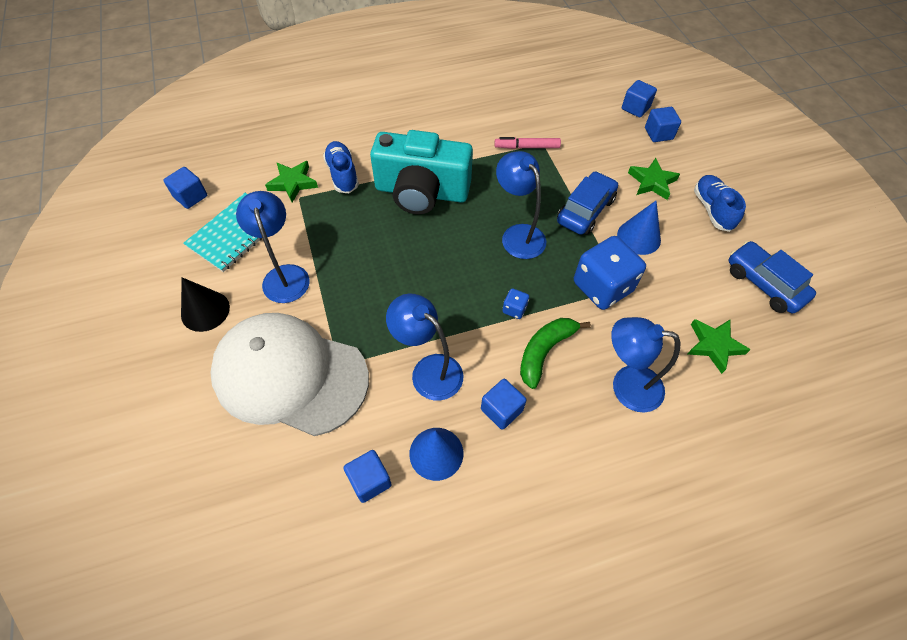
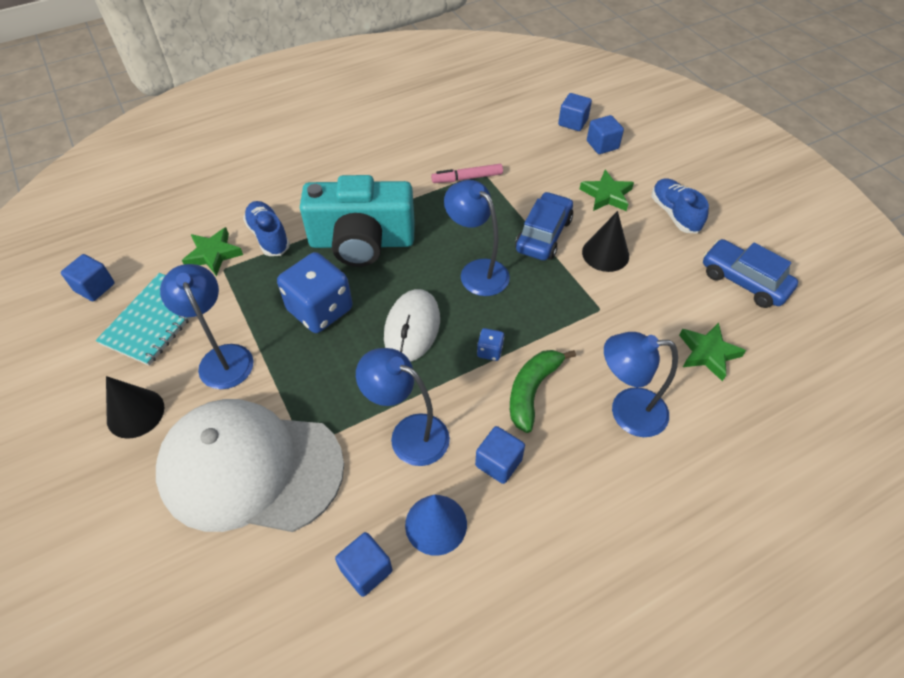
camera: 10 degrees left, 5 degrees down
(450, 276) = (412, 328): none -> white mouse
(602, 287) = (579, 312): blue dice -> blue dice (320, 309)
(638, 237) = (605, 254): blue cone -> black cone

